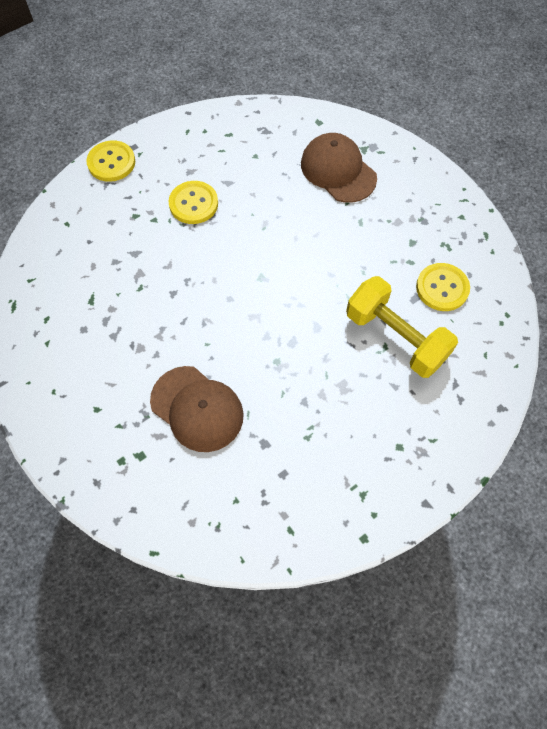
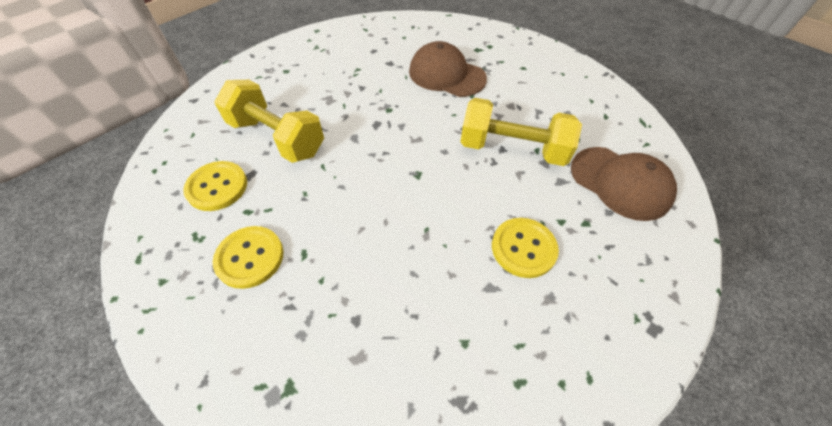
camera: 170 degrees right, 10 degrees down
(111, 162) = (665, 295): yellow button -> yellow button (250, 257)
(163, 291) = (512, 149): none -> yellow dumbbell
(338, 171) = (333, 333): brown cap -> brown cap (620, 183)

